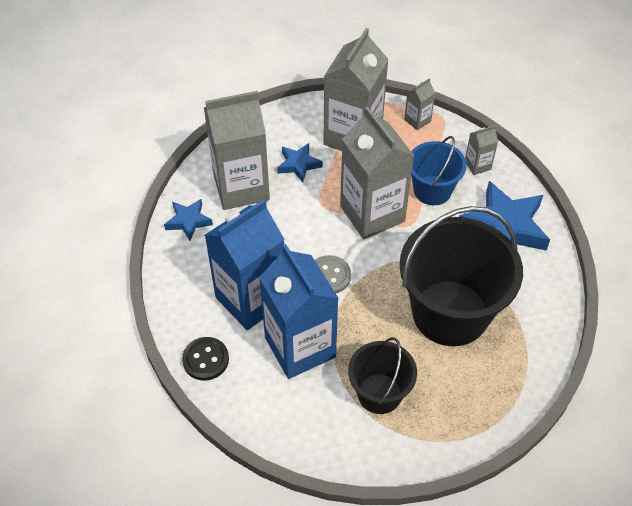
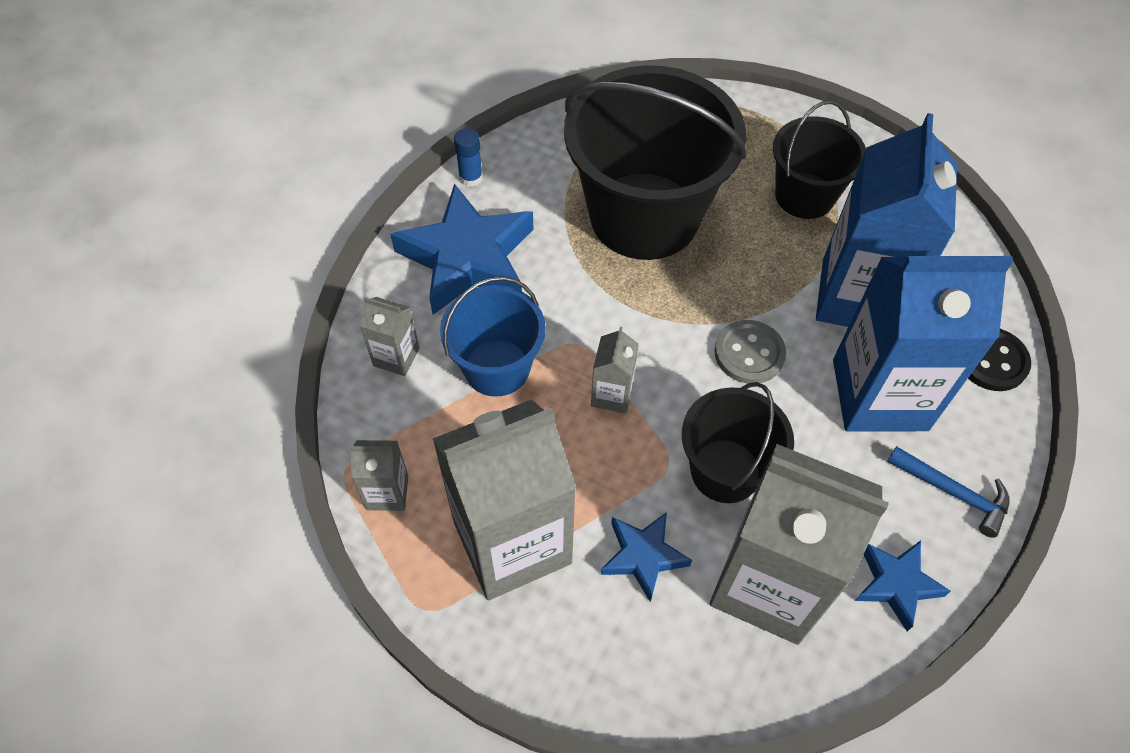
camera: 140 degrees left, 5 degrees up
(186, 276) = (953, 492): none -> blue hammer
(294, 217) = (725, 470): none -> black bucket
(372, 214) = (612, 394): grey carton -> grey carton, size x0.43
(557, 268) = (471, 177): none -> blue glue stick

